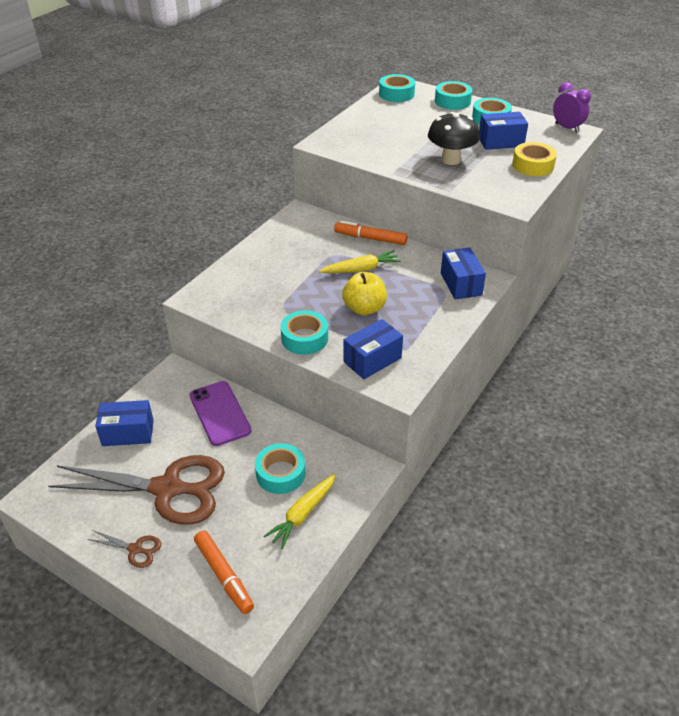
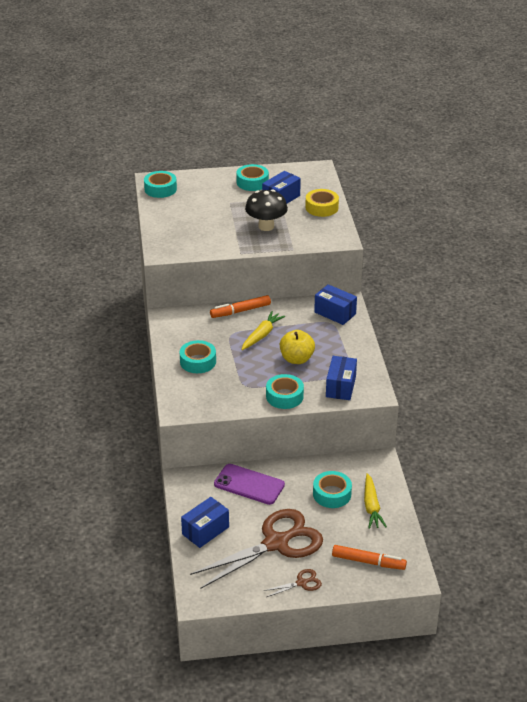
camera: 40 degrees left, 5 degrees down
(452, 101) = (208, 178): turquoise tape -> turquoise tape (198, 361)
(566, 128) = (309, 169): purple clock -> none

